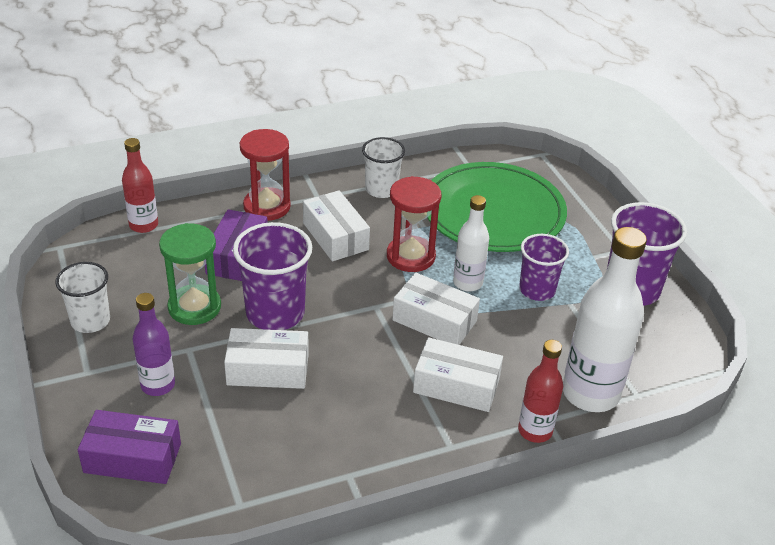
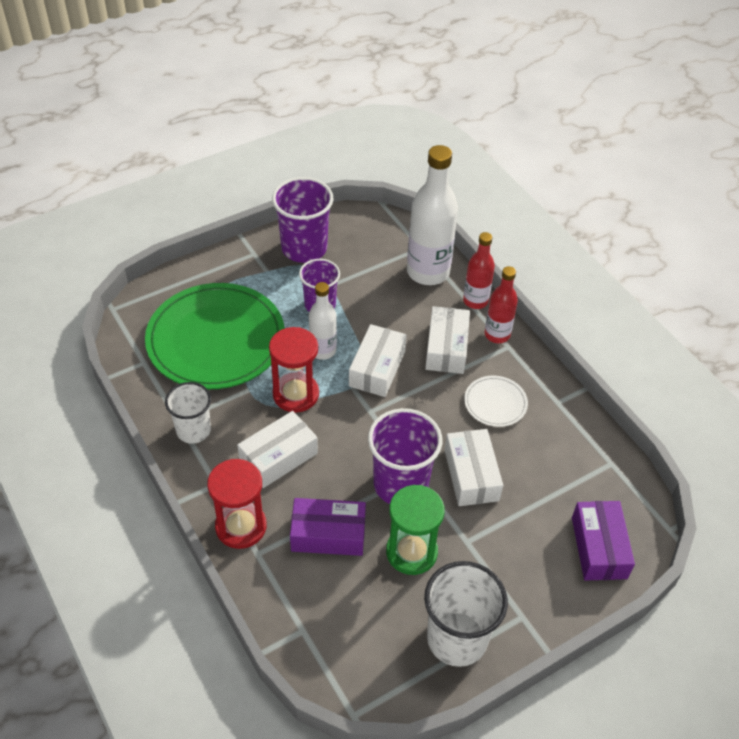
camera: 100 degrees left, 10 degrees up
(90, 321) = (457, 638): white cup -> white cup, size x1.54
(143, 225) = (297, 639): red bottle -> red bottle (497, 335)
(158, 385) = (517, 553): purple bottle -> none
(362, 413) = (495, 403): none -> white plate

